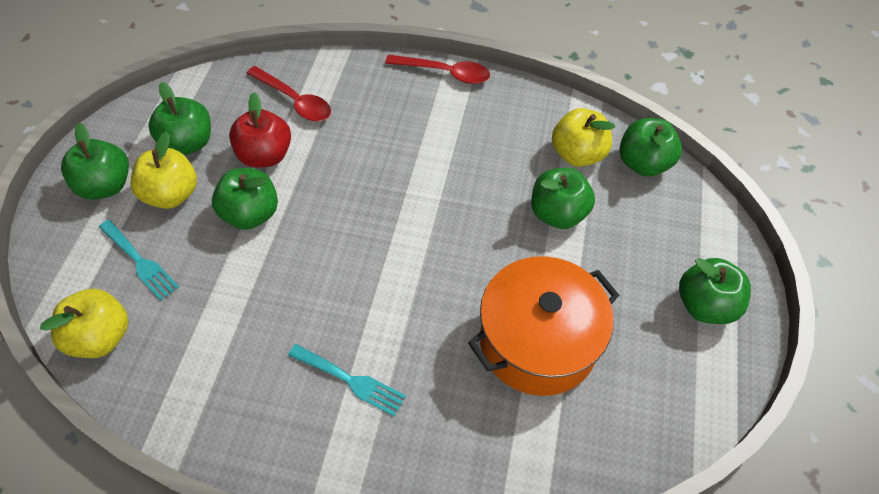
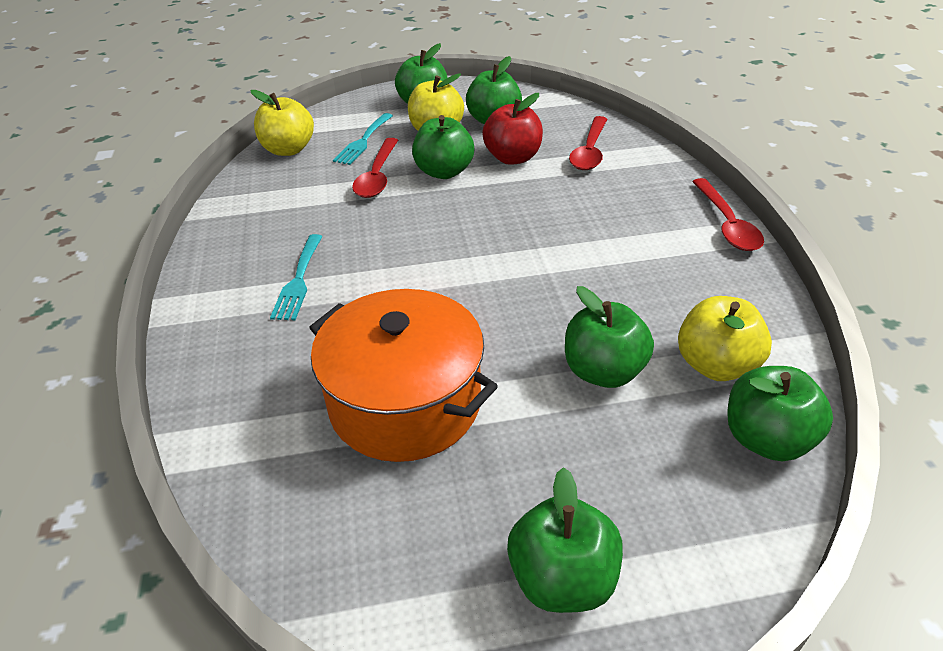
camera: 70 degrees right, 15 degrees down
(219, 270) = (377, 176): none -> red spoon

